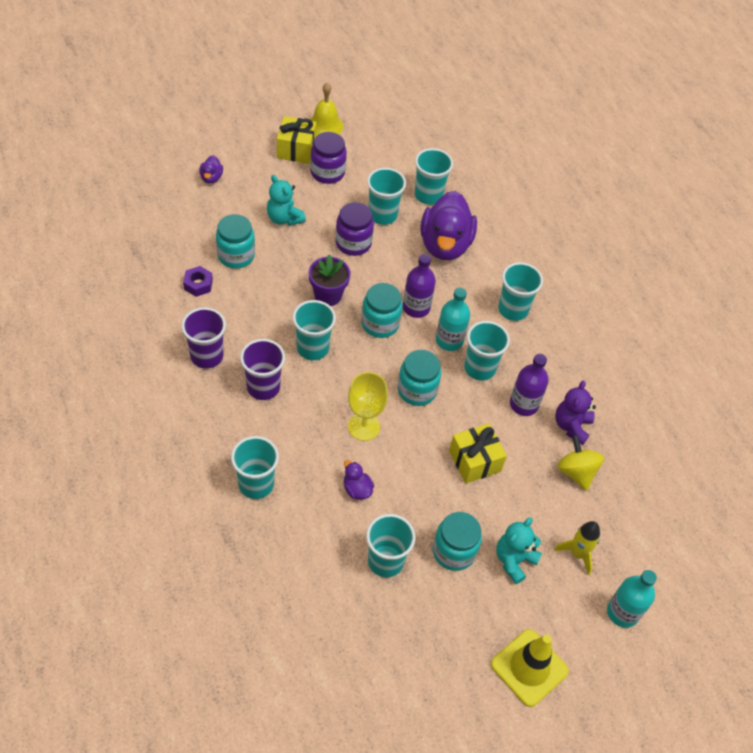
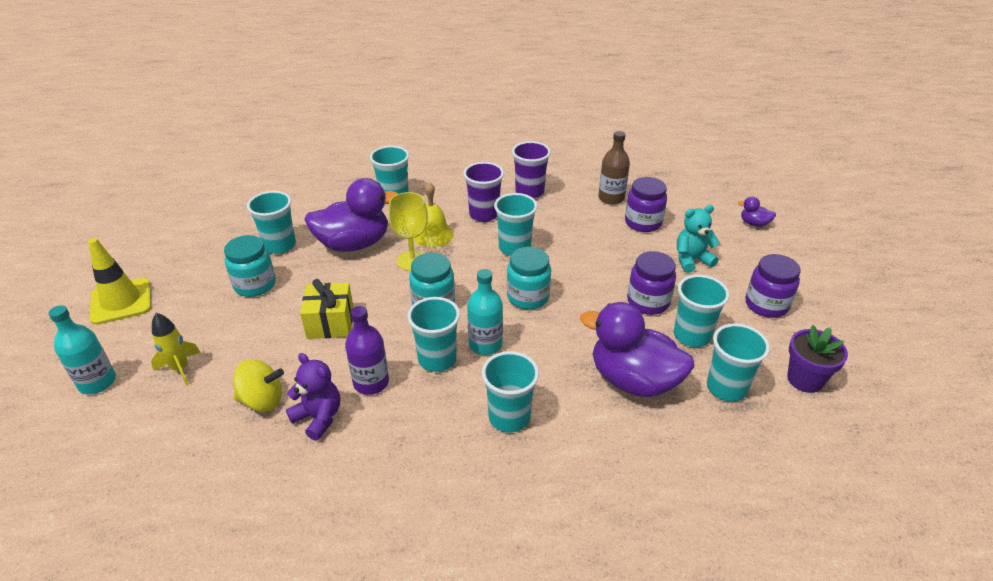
camera: 115 degrees right, 15 degrees down
(198, 284) = (611, 198): purple nut -> brown bottle
(236, 256) = (643, 223): turquoise jar -> purple jar
(296, 149) = (805, 288): yellow gift -> none
(325, 125) = (855, 320): yellow bell -> yellow bell (433, 234)
(328, 295) = (577, 269): purple flower pot -> purple flower pot (805, 379)
(357, 489) = (354, 244): purple duck -> purple duck, size x2.35
(416, 308) = (540, 329): purple bottle -> none
(514, 560) = (214, 320): turquoise teddy bear -> none

